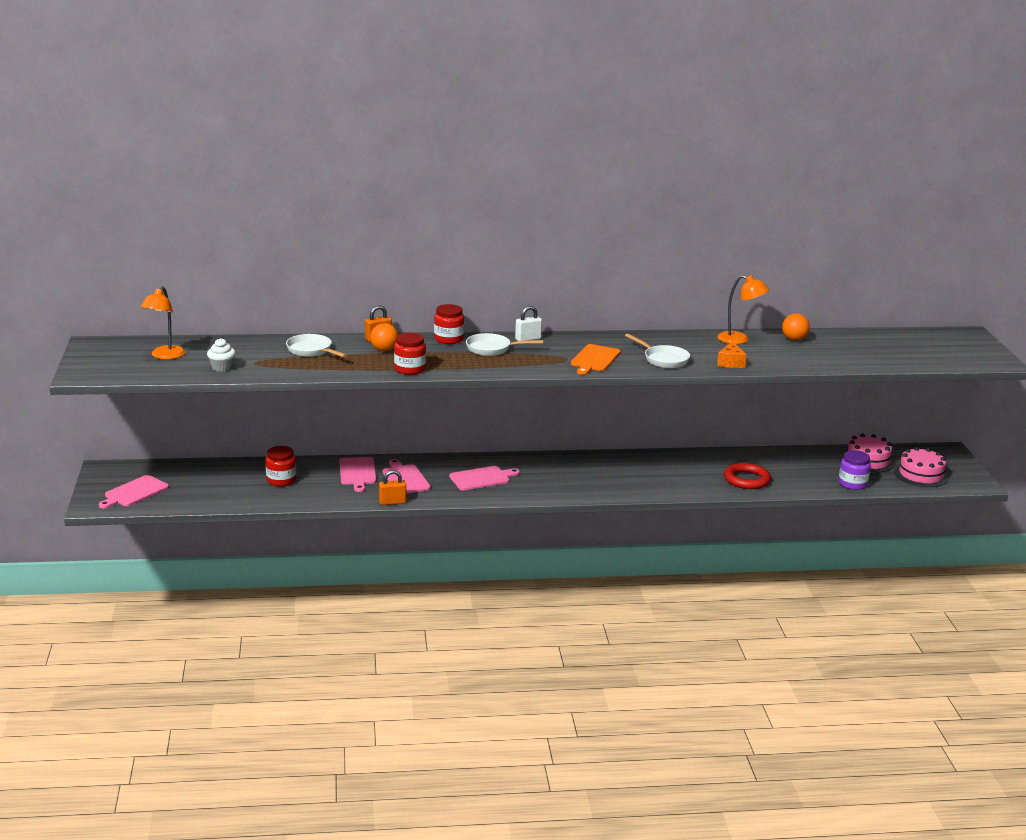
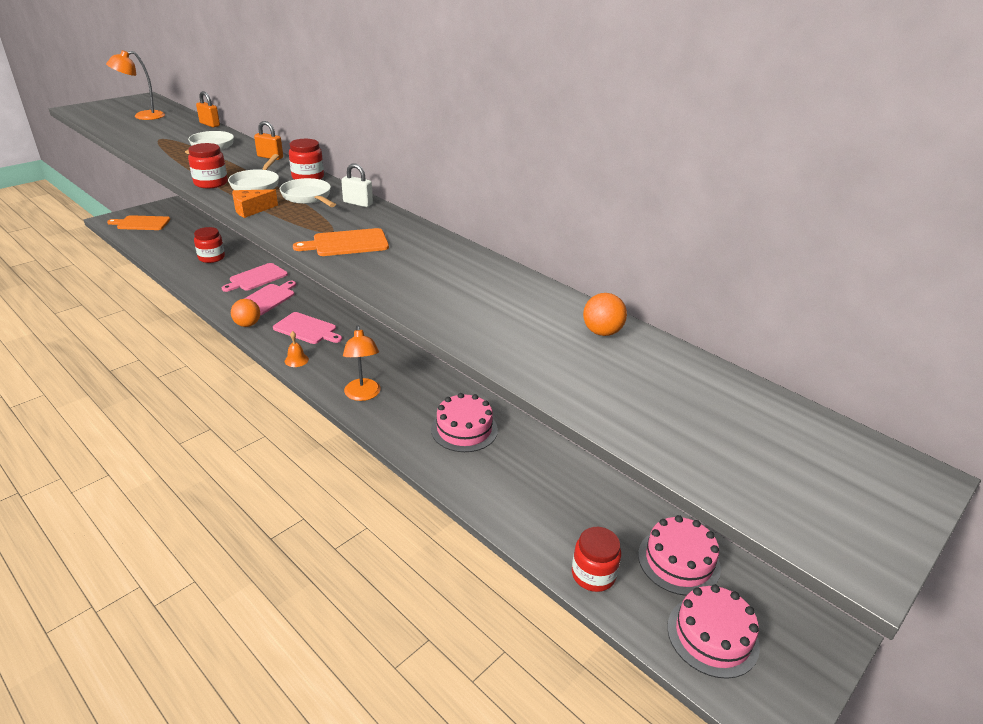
camera: 50 degrees right, 10 degrees up
(134, 492) = (141, 223): pink cutting board -> orange cutting board
(222, 368) = (137, 133): white cupcake -> none
(384, 350) = (246, 165): orange ball -> orange ball (247, 324)
(392, 502) = (216, 309): orange padlock -> orange padlock (210, 124)
(524, 494) = (296, 360): none -> orange bell
(663, 359) = (400, 275): white pan -> white pan (257, 184)
(687, 470) = (464, 429): none -> pink cake
(731, 362) = (451, 315): orange cheese -> orange cheese (251, 210)
(739, 340) = (537, 299): orange lamp -> orange lamp (363, 395)
(746, 480) = (491, 479): red ring -> none
(852, 484) = (593, 574): purple jar -> red jar

